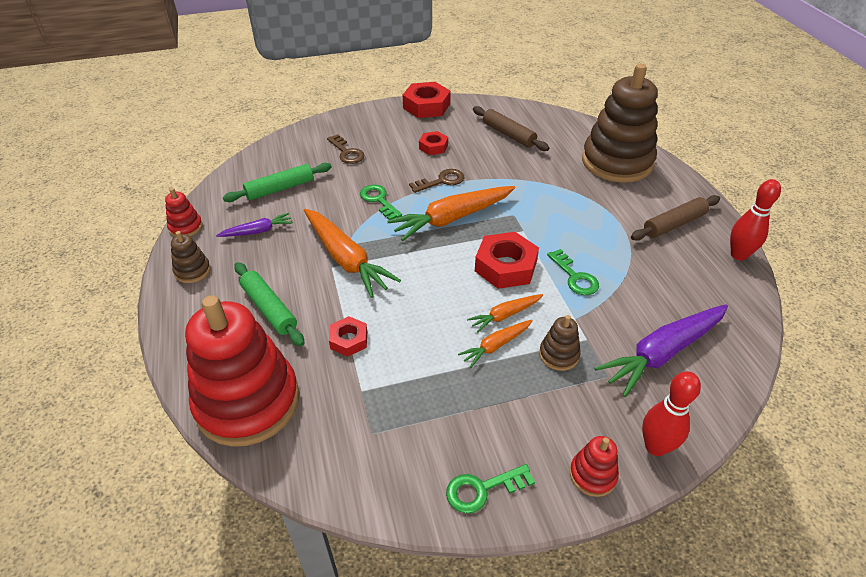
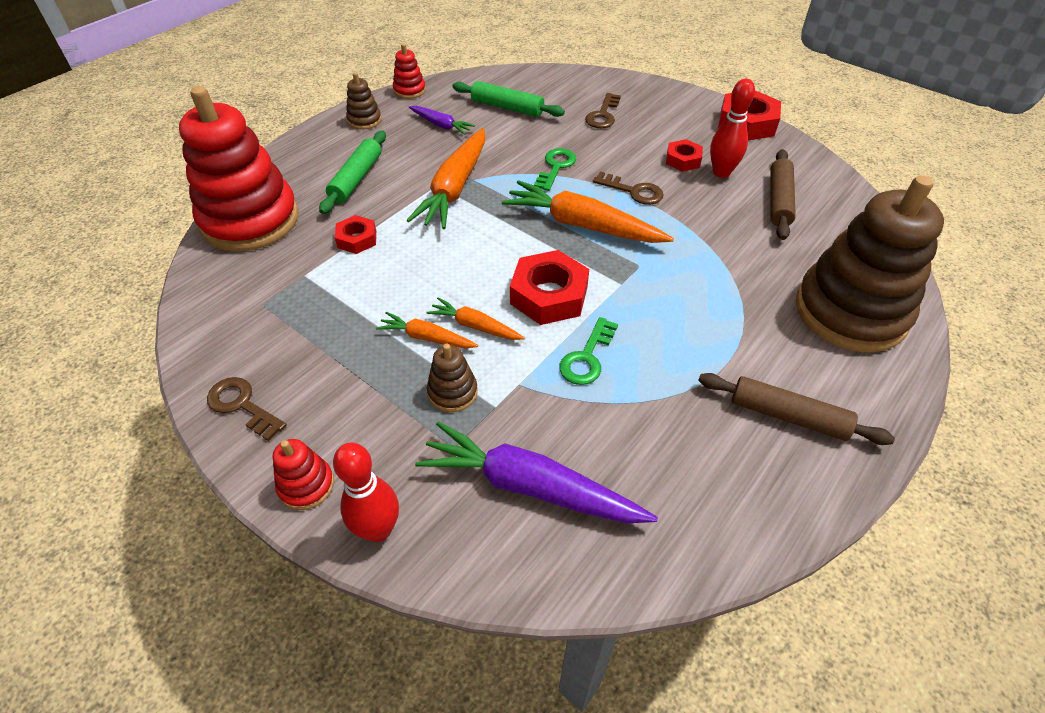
camera: 55 degrees right, 5 degrees up
(483, 489) = (242, 405): green key -> brown key
(738, 255) = (801, 512): red bowling pin -> red bowling pin (721, 172)

